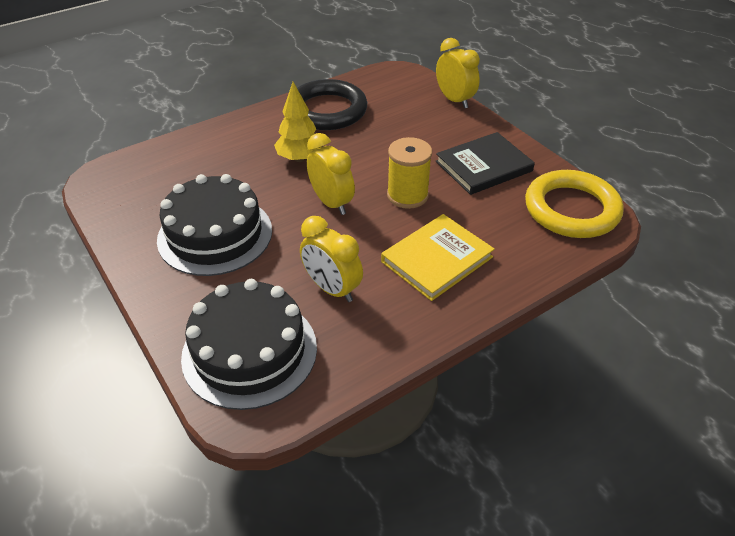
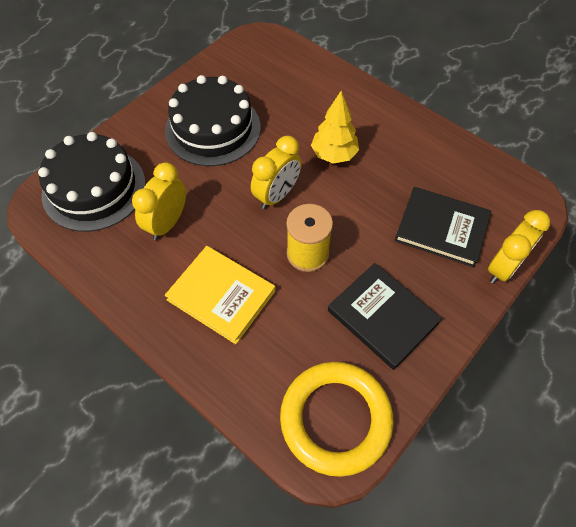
camera: 75 degrees right, 15 degrees up
(327, 110) = (423, 155): black ring -> none
(408, 119) = (441, 228): none -> black book

